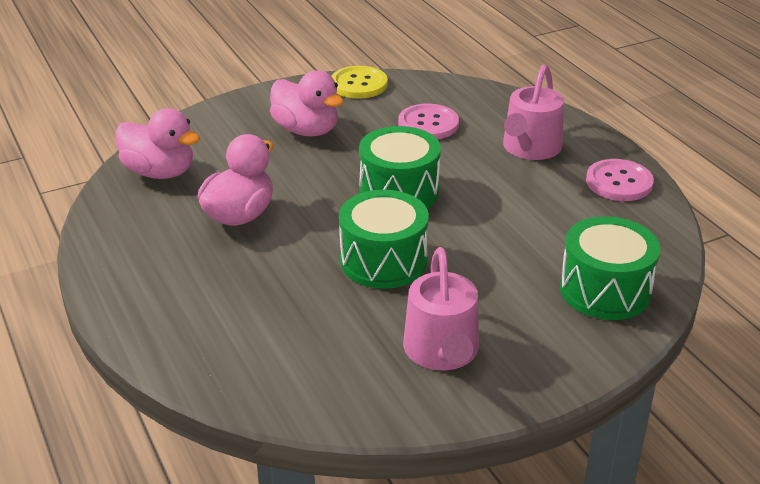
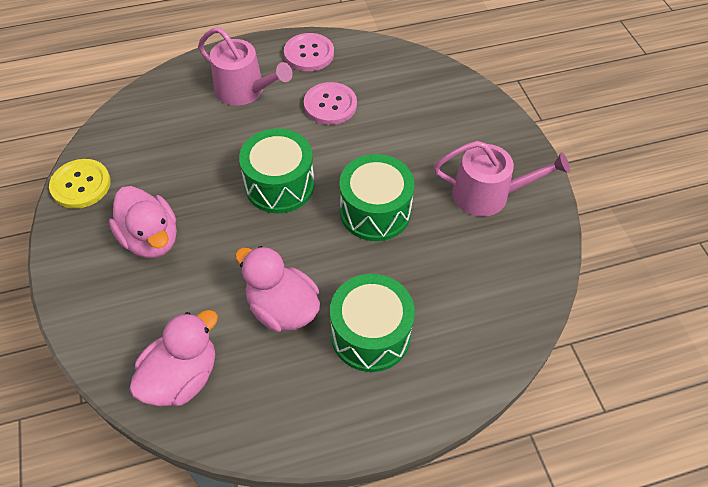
camera: 80 degrees left, 20 degrees up
(306, 130) = (151, 239): pink duck -> pink duck turned 90 degrees clockwise
(428, 124) = (179, 146): pink button -> pink button (330, 105)
(605, 290) = (434, 94): green drum -> green drum (370, 334)

